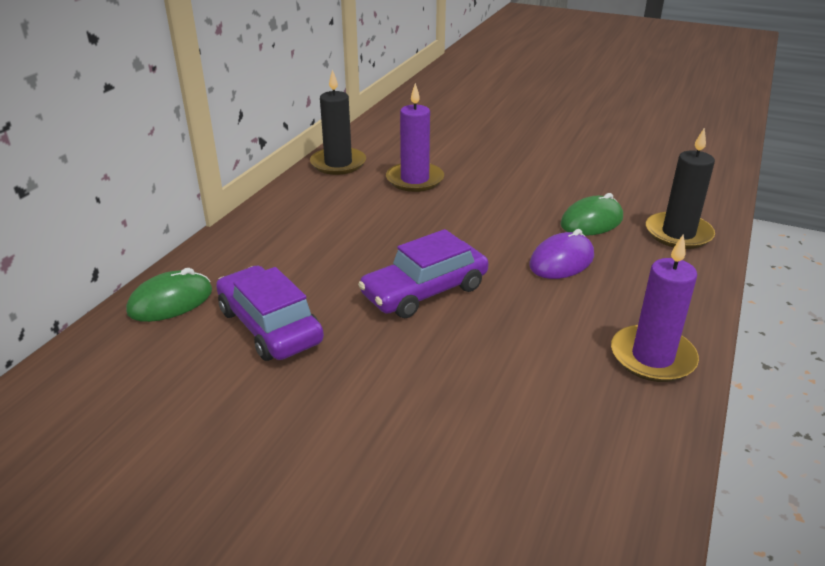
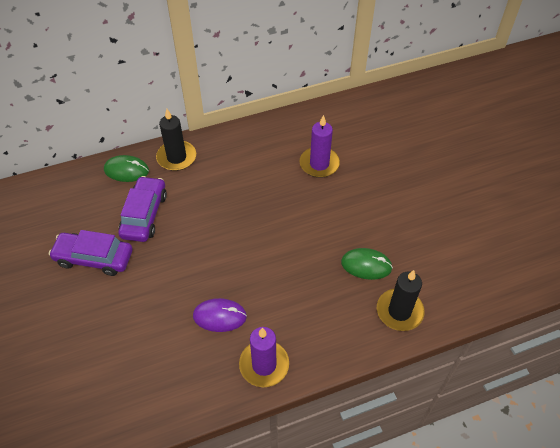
camera: 45 degrees right, 20 degrees up
(338, 164) = (297, 123): black candle -> black candle (176, 157)
(424, 291) = (224, 245): purple car -> purple car (94, 258)
(561, 261) = (309, 278): purple mouse -> purple mouse (219, 316)

